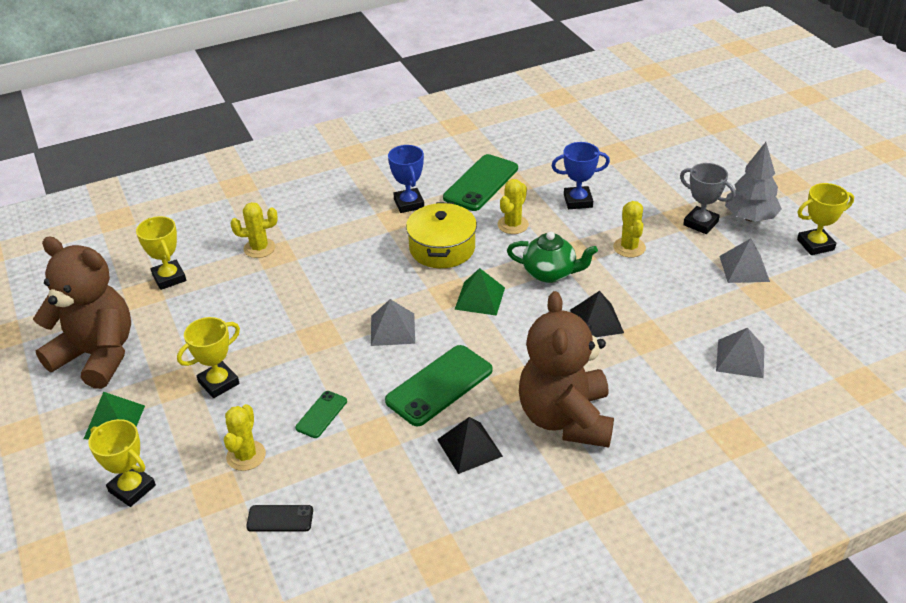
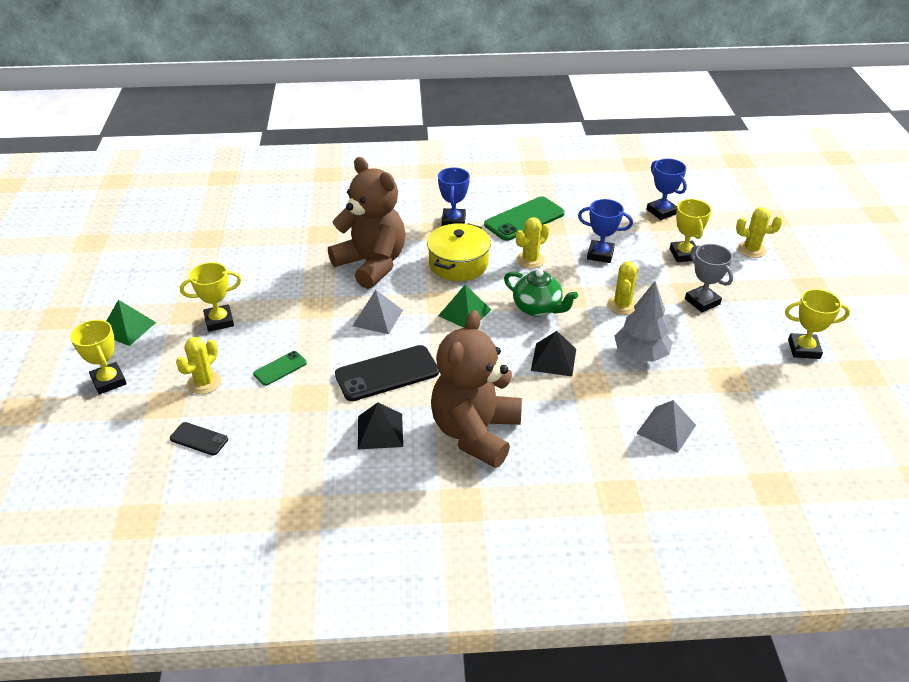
camera: 20 degrees right, 0 degrees up
(97, 355) = (146, 275): brown teddy bear -> brown teddy bear (372, 264)
(169, 278) = (233, 231): yellow trophy -> yellow trophy (684, 254)
(259, 248) = (313, 226): yellow cactus -> yellow cactus (751, 249)
(439, 385) = (387, 373): green phone -> black phone
(611, 141) = (662, 212): none -> blue trophy
(744, 268) = (719, 352): grey pyramid -> none
(750, 217) = (753, 308): grey tree -> grey tree (640, 354)

